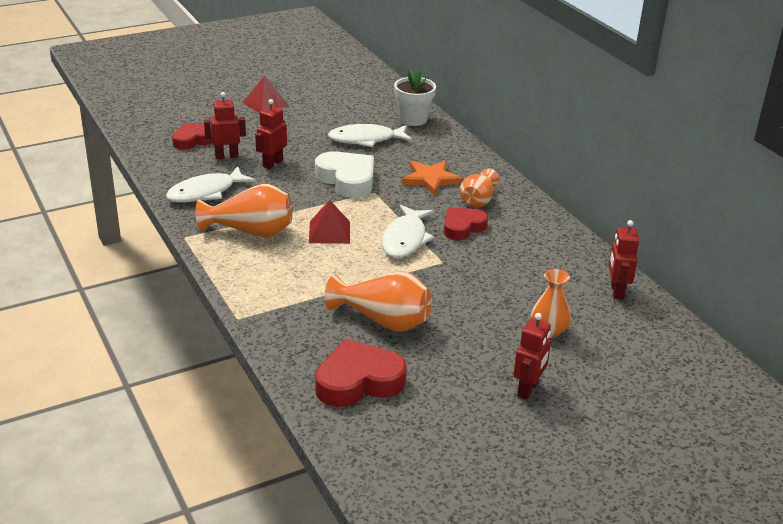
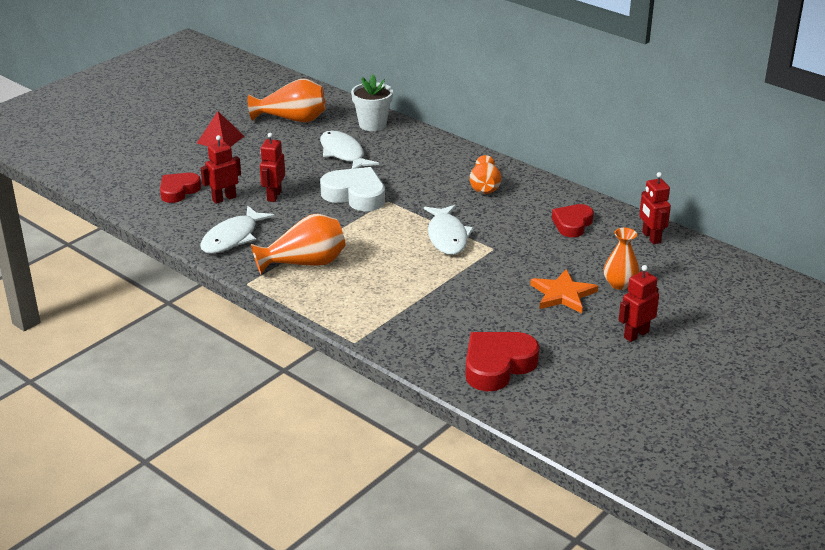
camera: 20 degrees left, 0 degrees up
(329, 232) = (376, 246): red pyramid -> none
(366, 139) = (343, 153): white fish -> white fish turned 90 degrees clockwise
(383, 320) = (480, 311): orange vase -> orange vase (292, 119)
(430, 179) = (429, 177): orange star -> orange star (563, 294)
(463, 227) = (489, 214): red heart -> red heart (572, 224)
(528, 389) = (636, 334): red robot -> red robot turned 135 degrees counterclockwise

